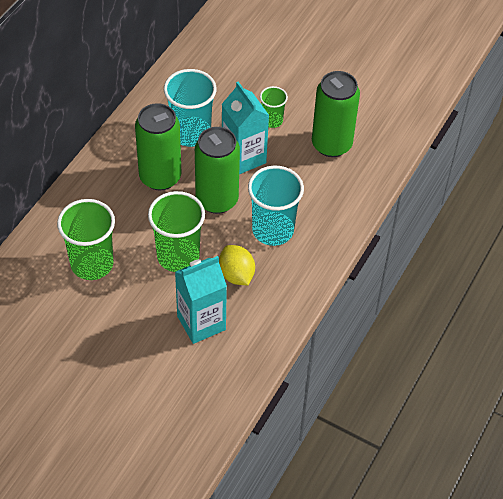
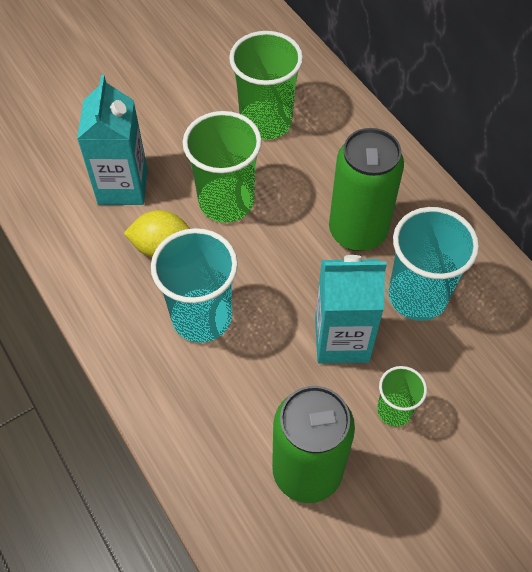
camera: 120 degrees right, 5 degrees up
(217, 200) = (286, 276): green can -> none

